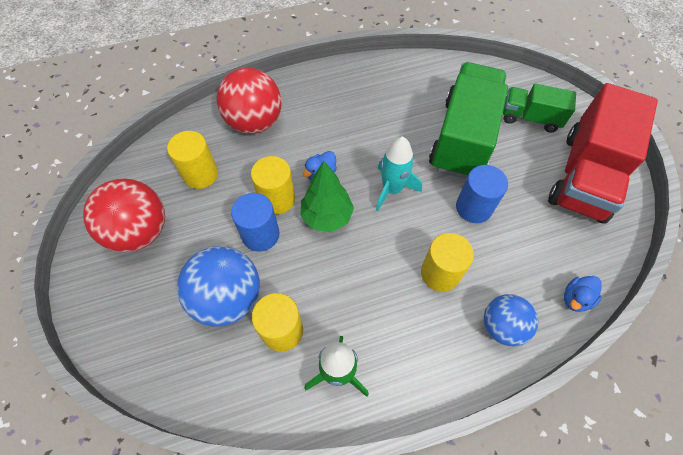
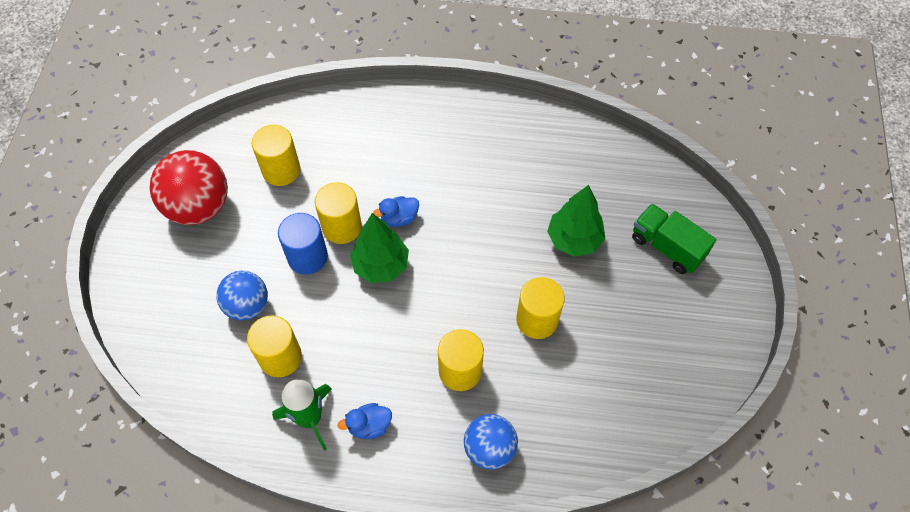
camera: 25 degrees right, 0 degrees up
(228, 298) = (247, 305): blue ball -> blue ball, size x0.64
(255, 122) = (362, 134): red ball -> none
(392, 189) = (463, 264): turquoise rocket -> none
(462, 138) = (574, 239): green truck -> green tree
(473, 207) = (537, 320): blue cylinder -> yellow cylinder
(575, 298) = (583, 457): blue duck -> blue duck (369, 426)
(584, 176) = (683, 337): red truck -> none

